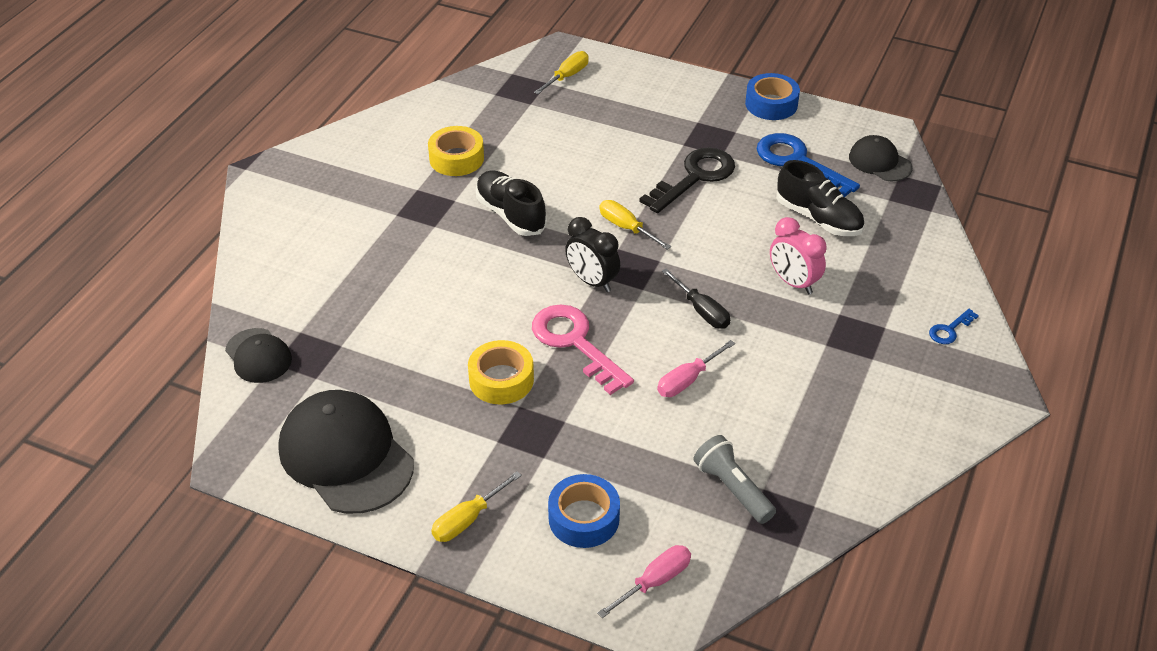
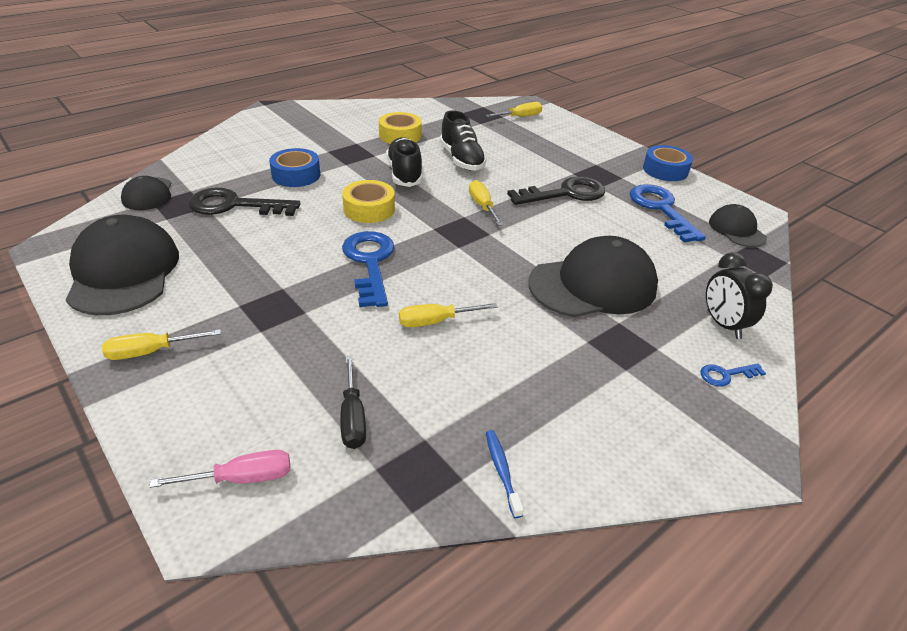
camera: 25 degrees right, 5 degrees down
(371, 331) = (235, 205): none -> black key
(501, 380) = (288, 266): yellow tape -> yellow tape (369, 209)
(575, 343) = (369, 263): pink key -> blue key
(584, 518) = (240, 392): blue tape -> blue tape (296, 175)
(592, 281) = (423, 229): black clock -> black clock (723, 325)
(688, 380) = (436, 321): pink screwdriver -> yellow screwdriver
(701, 311) = (494, 277): black screwdriver -> black screwdriver (353, 417)
(732, 489) = (395, 426): grey flashlight -> none
(793, 282) = (593, 285): pink clock -> black cap
(818, 218) = (651, 249): black shoe -> black shoe (461, 159)
(838, 487) = (502, 471): none -> blue toothbrush

